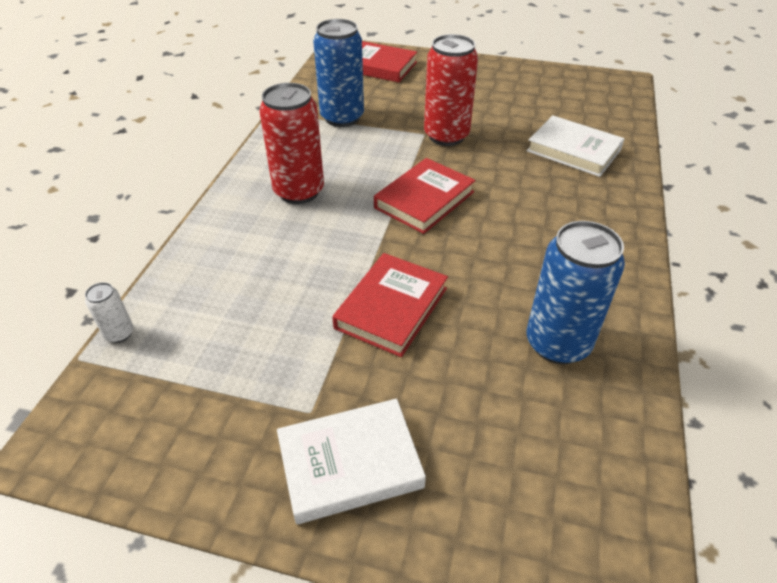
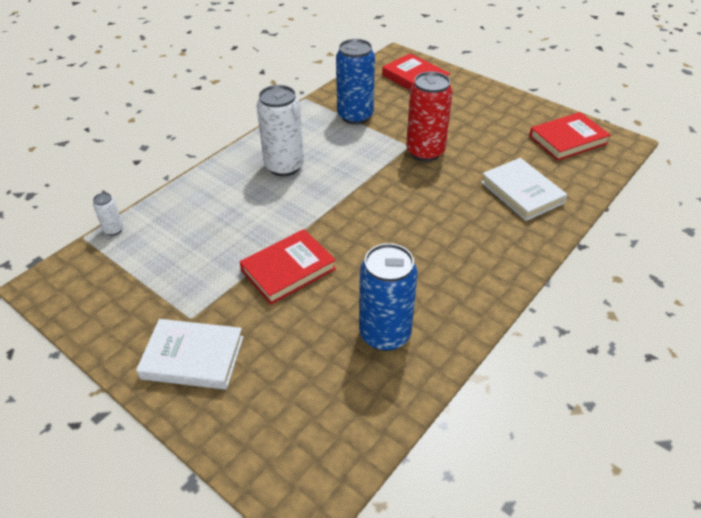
camera: 25 degrees right, 0 degrees up
(299, 191) = (284, 166): red can -> white can
(424, 200) = (369, 199): red book -> red book (567, 140)

